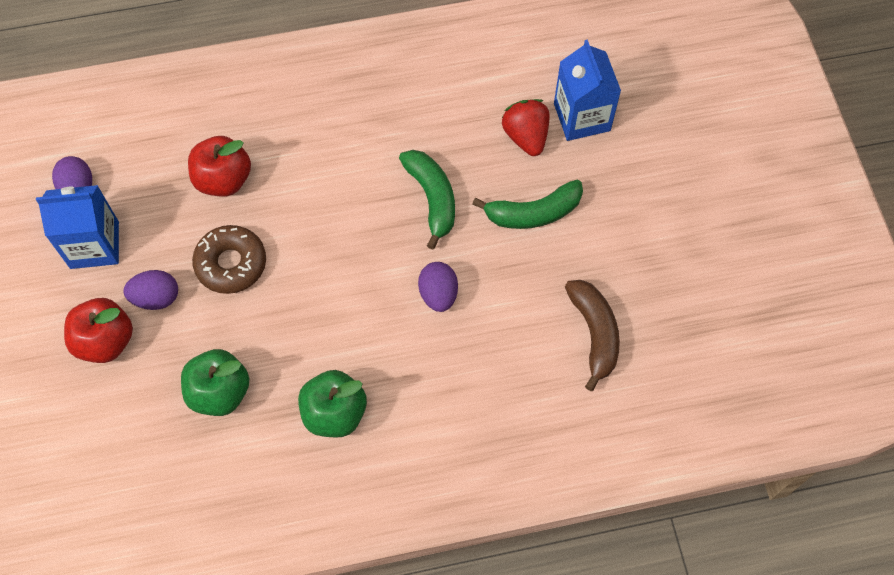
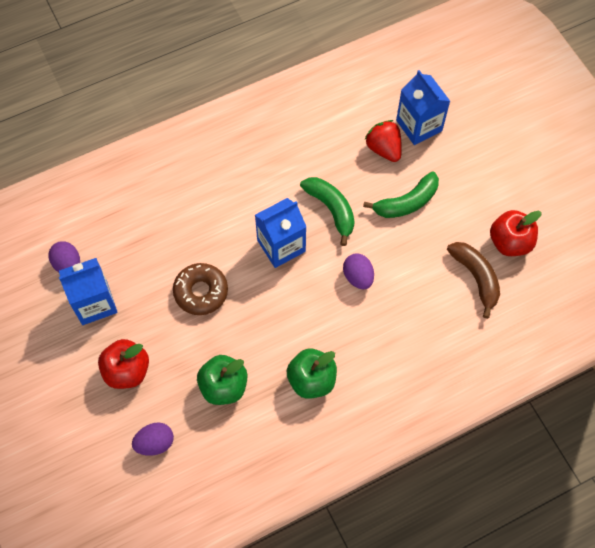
camera: 15 degrees left, 0 degrees up
(156, 298) = (154, 330): purple egg -> purple egg (155, 443)
(223, 179) = (174, 232): red apple -> red apple (510, 242)
(352, 230) = (281, 246): none -> blue carton

